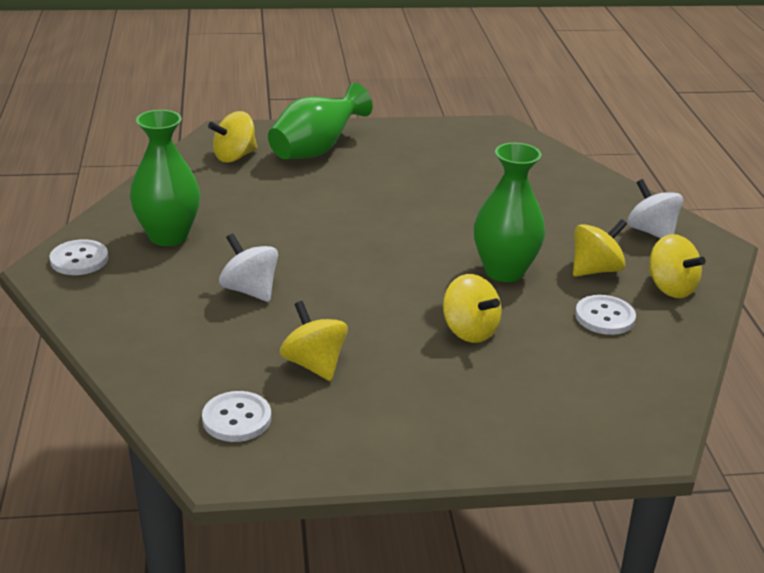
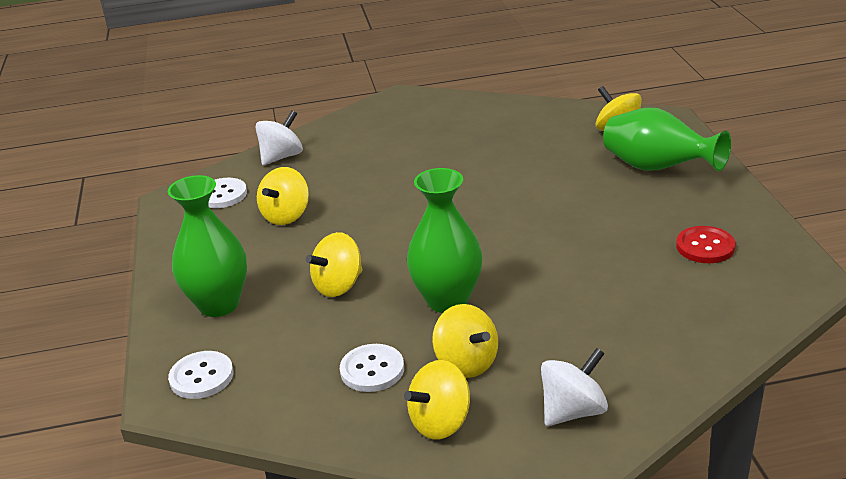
camera: 90 degrees right, 0 degrees up
(79, 259) = (416, 104): white button -> white button (201, 377)
(168, 236) = (460, 129): green vase -> green vase (219, 304)
(250, 290) = (386, 174): white spinning top -> white spinning top (282, 157)
(314, 364) = (286, 216): yellow spinning top -> yellow spinning top turned 150 degrees clockwise
(448, 152) = (705, 247): none -> red button

